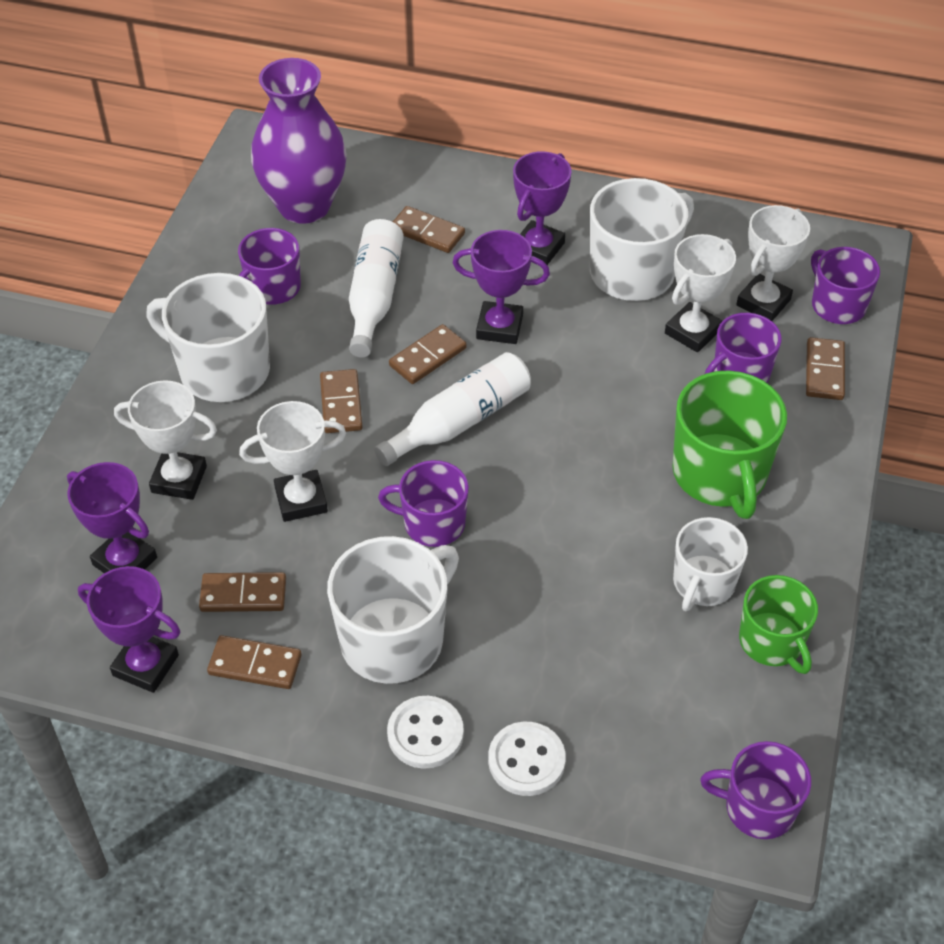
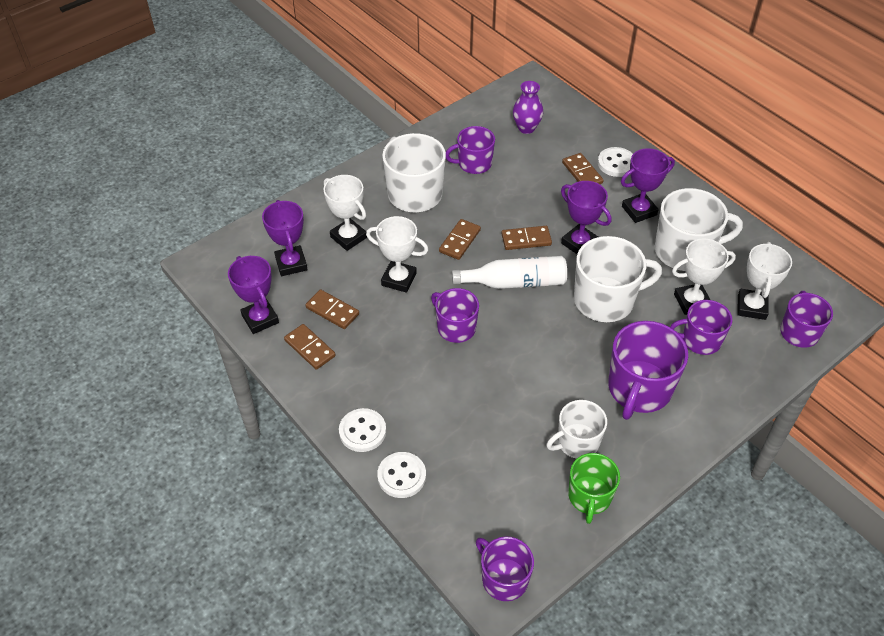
camera: 35 degrees right, 0 degrees up
(304, 206) = (526, 128): purple vase -> purple vase, size x0.52
(374, 296) = (524, 193): white bottle -> none
(394, 639) = (387, 375): white mug -> white mug (605, 300)
(460, 199) = (616, 163): none -> white button
(720, 474) = (639, 389): green mug -> purple mug
(763, 302) = (751, 307): white trophy -> white trophy turned 60 degrees counterclockwise
(824, 371) = (756, 366): brown domino -> none

